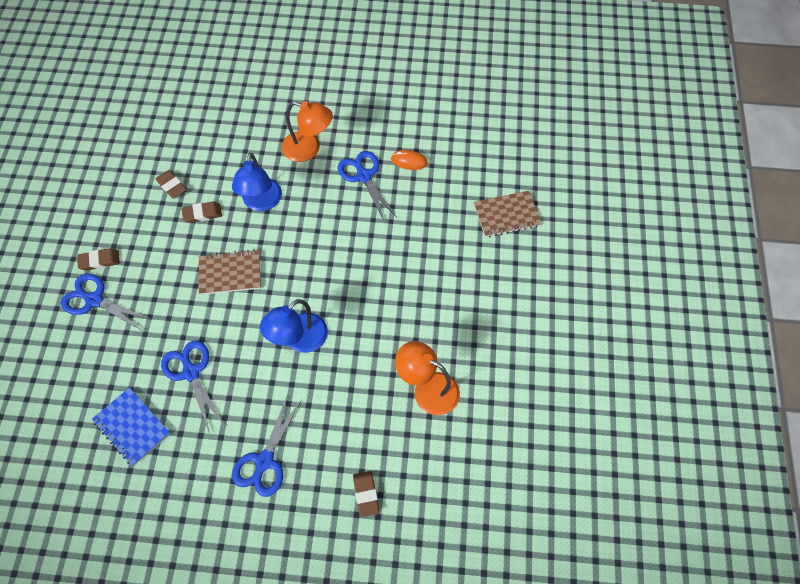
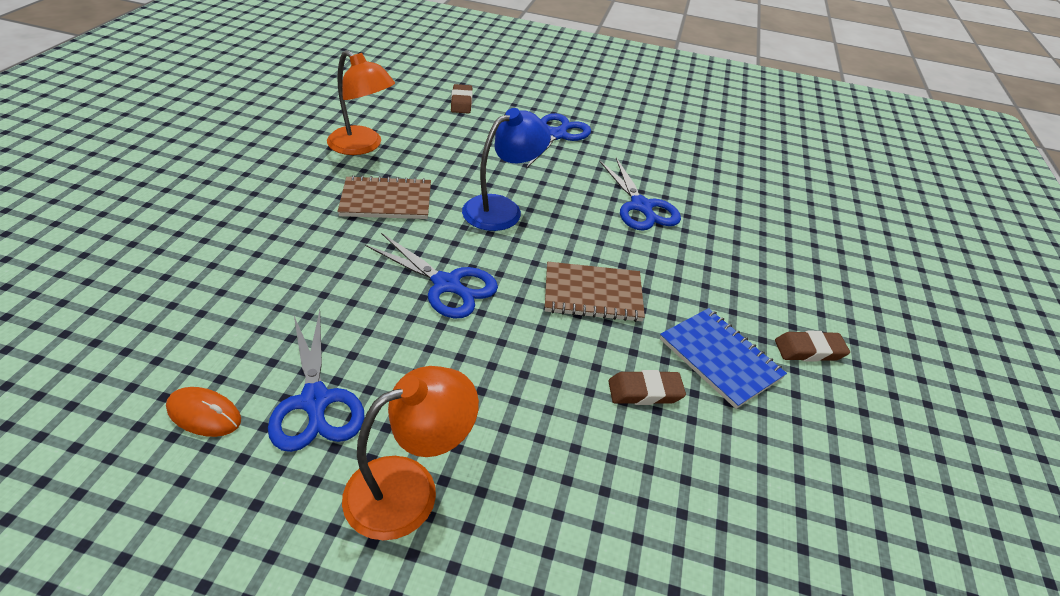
camera: 175 degrees left, 20 degrees down
(94, 300) = (795, 300): blue scissors -> blue scissors (446, 284)
(132, 427) = (702, 179): blue notebook -> blue notebook (719, 358)
(171, 186) = (714, 459): brown eraser -> none
(261, 202) = (532, 390): blue lamp -> none
(309, 149) = (409, 488): orange lamp -> orange lamp turned 120 degrees clockwise
(506, 215) = (103, 285): brown notebook -> brown notebook (386, 201)

